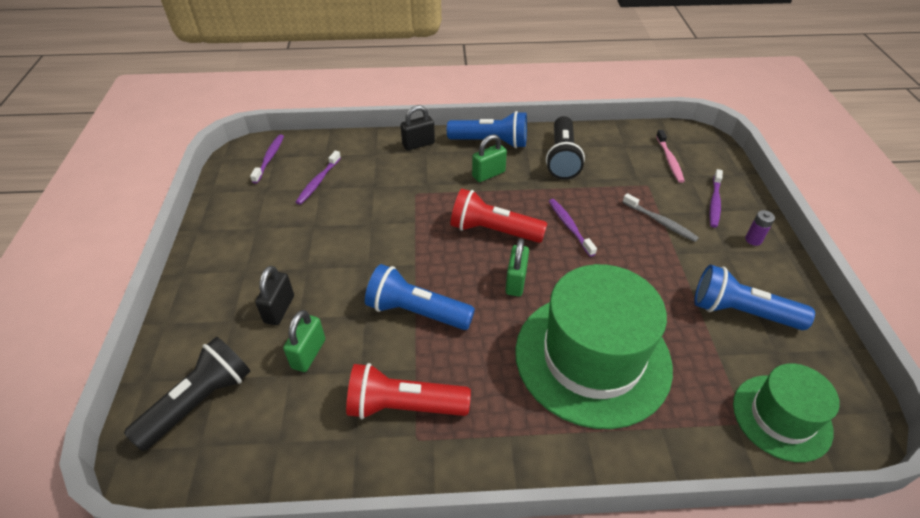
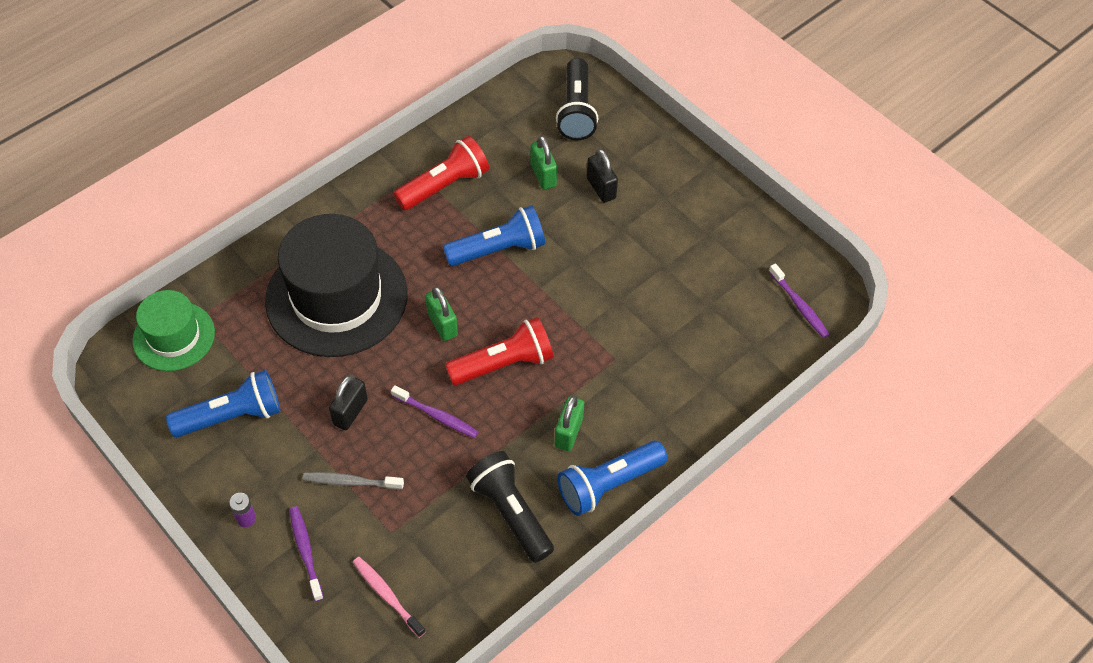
camera: 140 degrees right, 10 degrees up
(318, 182) = (718, 311): purple toothbrush -> none
(418, 144) = (681, 426): black padlock -> black padlock (350, 412)
(592, 357) = (336, 297): green hat -> black hat

